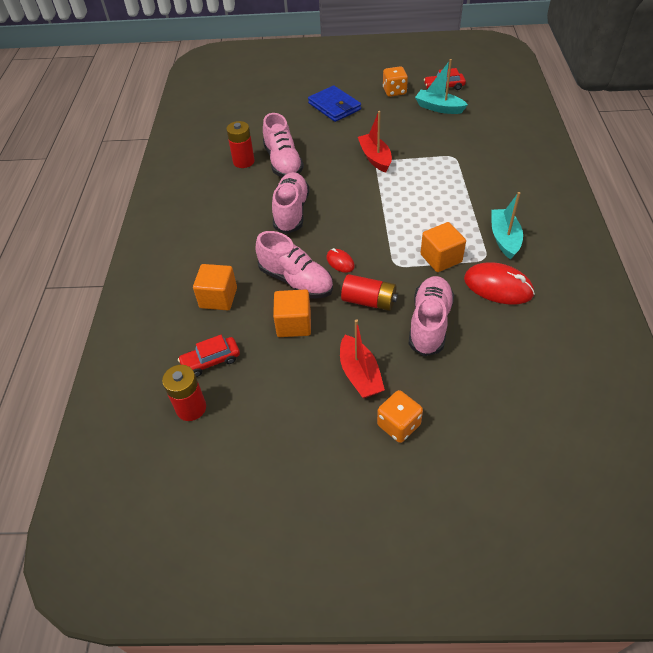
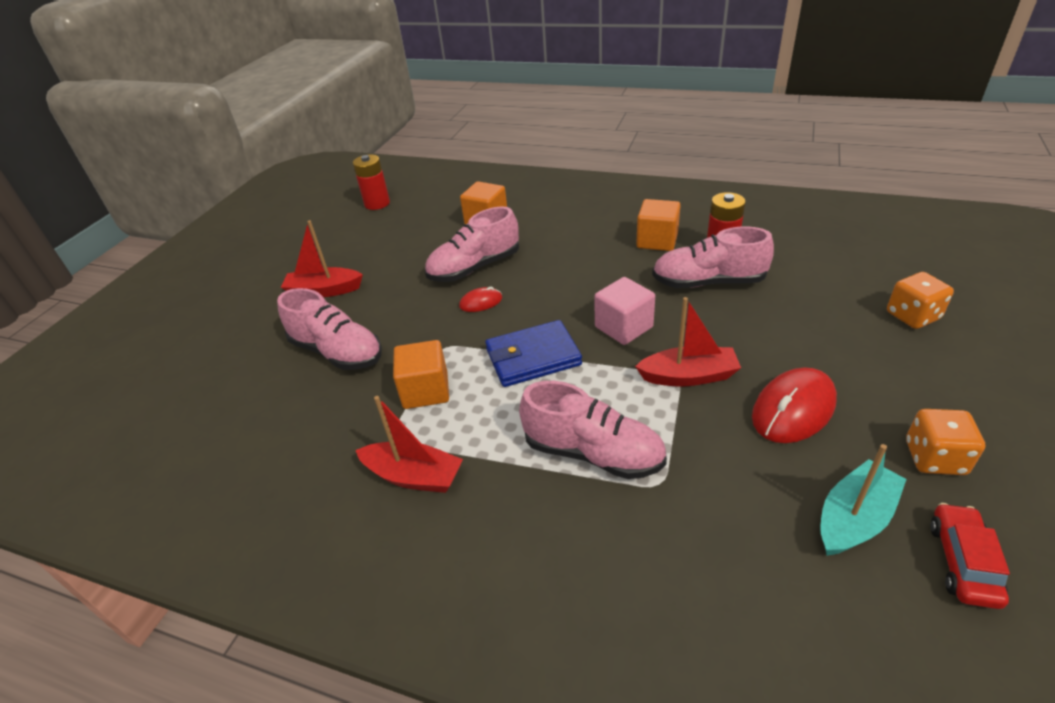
camera: 110 degrees right, 10 degrees down
(211, 361) = (415, 214): red car -> none
(291, 212) = (594, 277): pink shoe -> pink shoe (593, 453)
(294, 324) = (417, 260): orange cube -> orange cube (657, 241)
(334, 106) = (871, 357): blue wallet -> blue wallet (533, 357)
(342, 188) = (623, 327): none -> pink cube
(369, 301) = (405, 313): red battery -> none
(398, 425) = (253, 303): orange dice -> orange dice (912, 316)
(498, 286) = (336, 432): red mouse -> red mouse (793, 409)
(504, 238) = (414, 476): turquoise boat -> red boat

